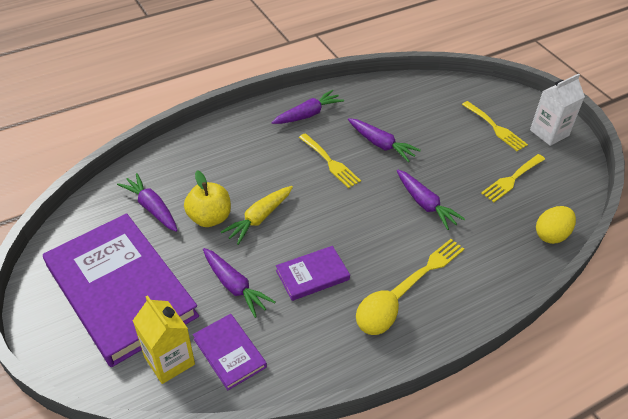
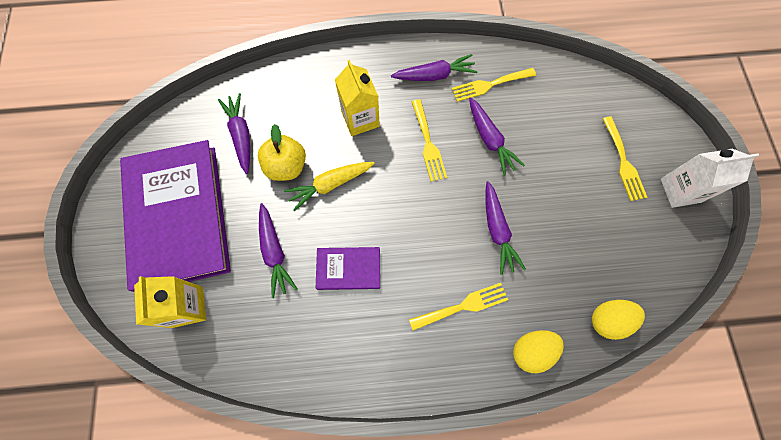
camera: 25 degrees right, 25 degrees up
(229, 353) = (239, 321): purple book -> none
(259, 163) = (360, 119): none -> yellow carton
(376, 322) = (381, 346): yellow egg -> yellow egg (531, 350)
(512, 179) = (604, 235): yellow fork -> yellow fork (489, 85)

